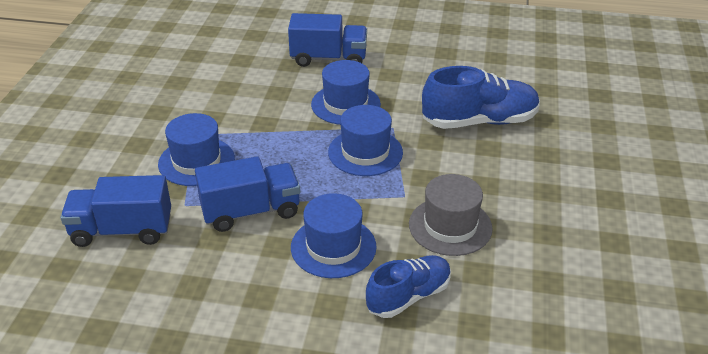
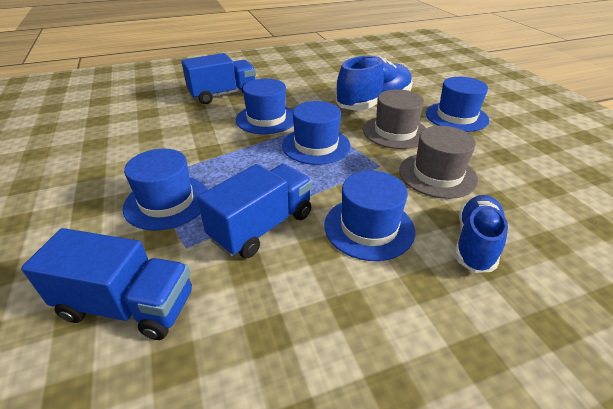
camera: 30 degrees left, 0 degrees up
(122, 230) = (128, 306): blue truck -> blue truck turned 135 degrees counterclockwise
(462, 165) = (395, 132): none -> grey hat
(555, 171) = (456, 116): none -> blue hat

